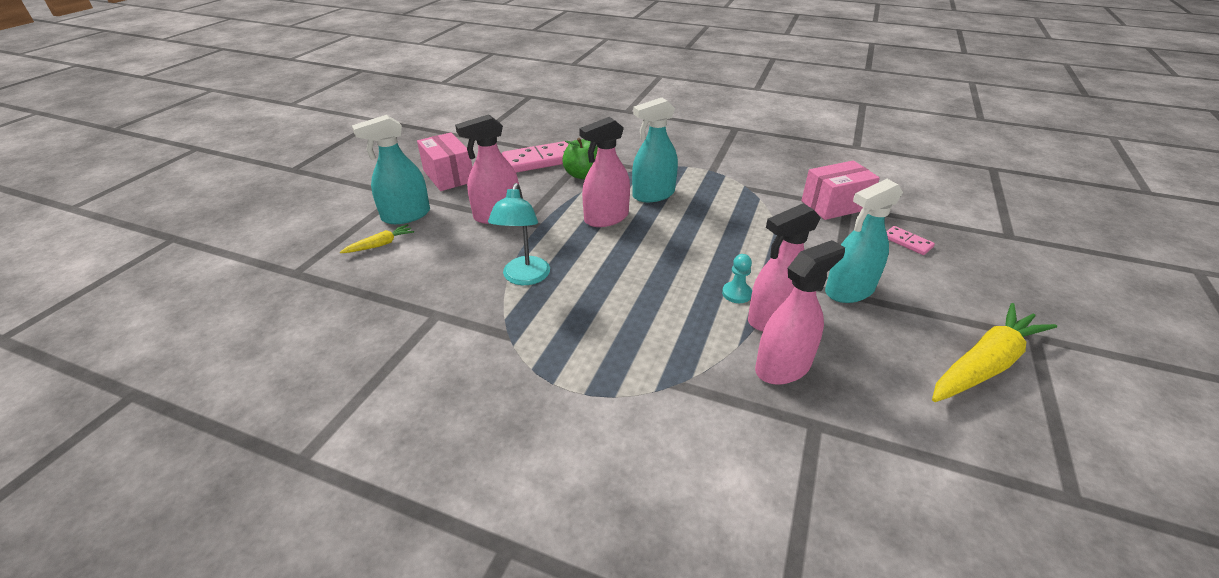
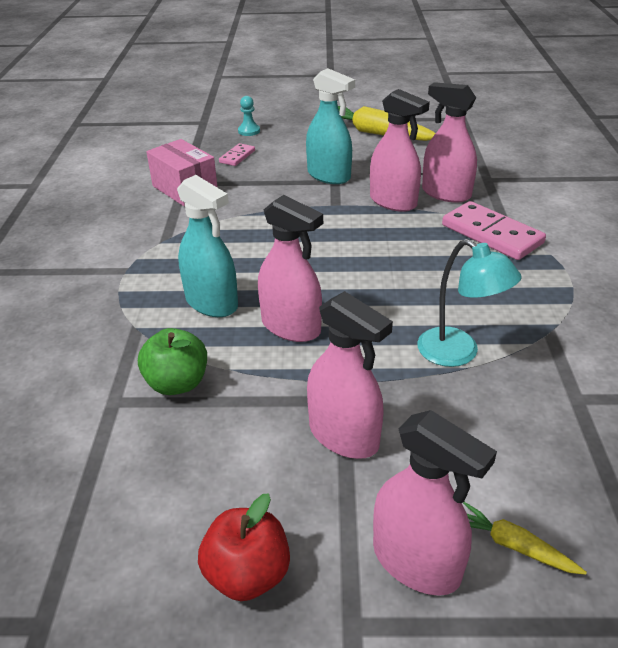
camera: 110 degrees left, 0 degrees up
(406, 215) = (416, 562): turquoise spray bottle -> pink spray bottle
(448, 176) = (247, 574): pink box -> red apple
(524, 278) = (458, 353): turquoise lamp -> turquoise lamp turned 60 degrees clockwise
(539, 160) = (139, 455): pink domino -> pink domino (491, 234)
(736, 293) = (374, 221): turquoise pawn -> turquoise pawn (249, 131)

